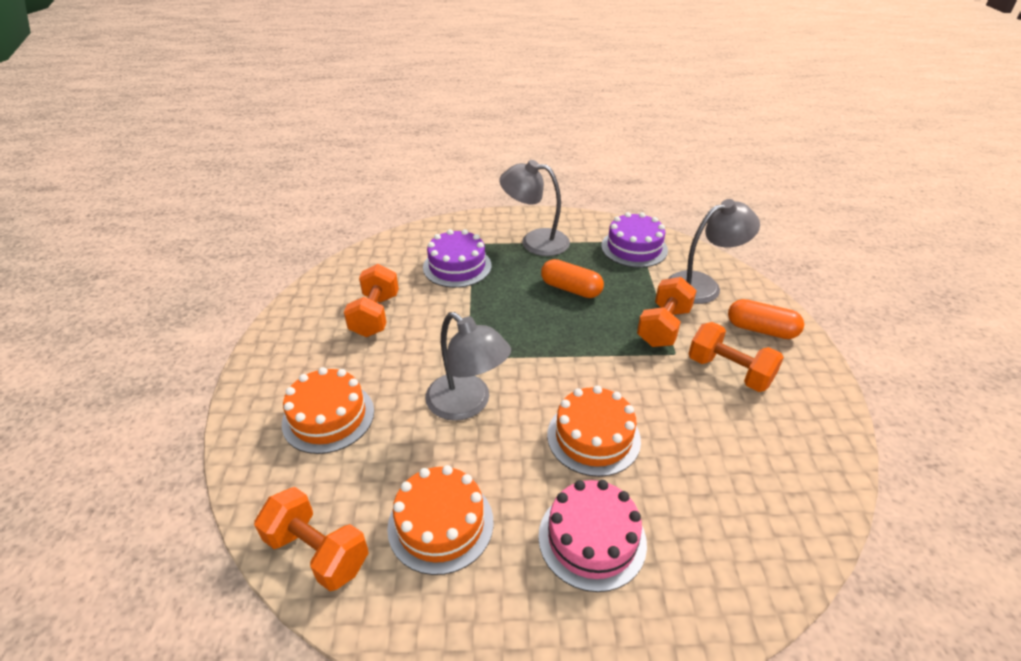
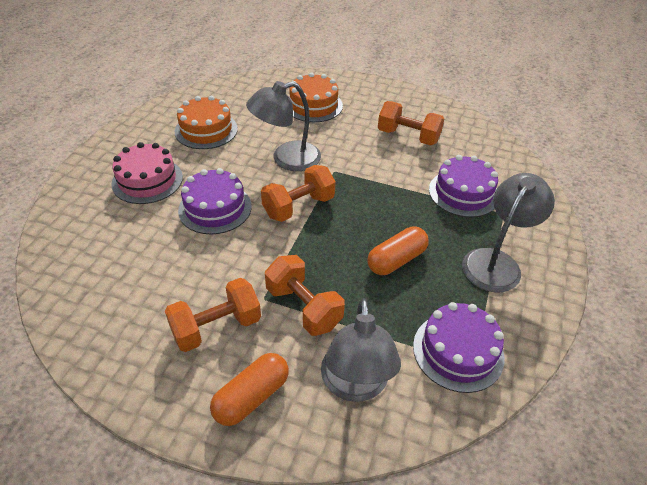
camera: 110 degrees right, 5 degrees up
(318, 552) = (223, 92): orange dumbbell -> orange dumbbell (298, 207)
(593, 437) = (215, 208): orange cake -> purple cake

